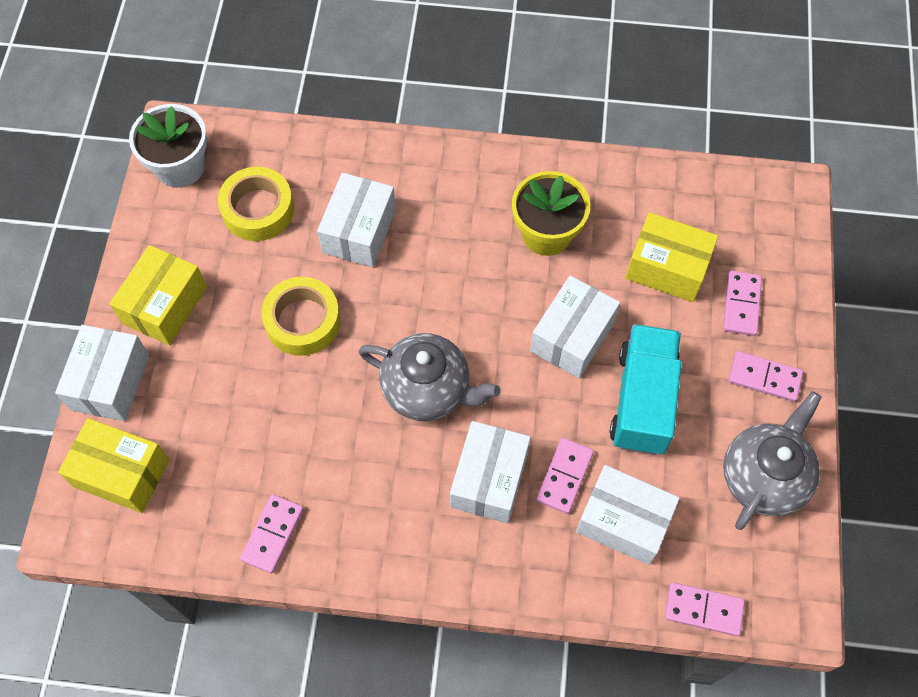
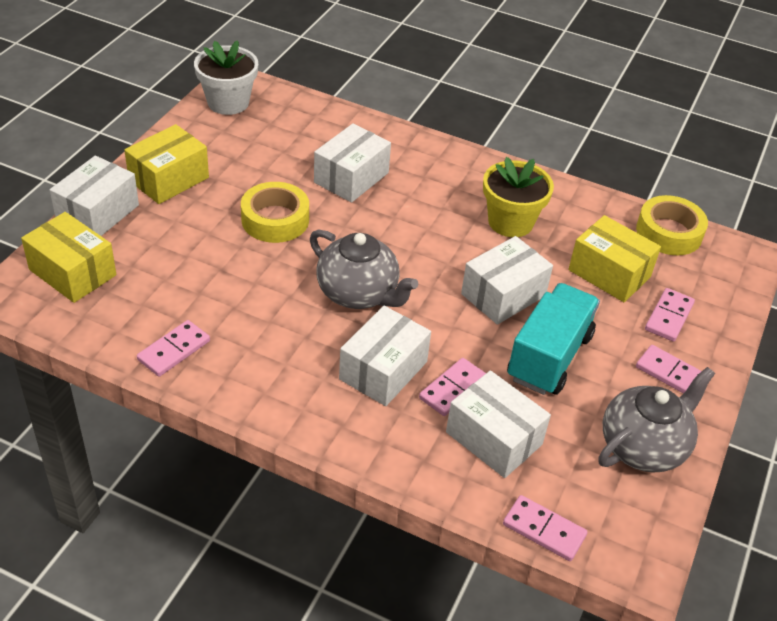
camera: 15 degrees right, 20 degrees down
(258, 209) = (275, 143): yellow tape -> yellow tape (669, 232)

